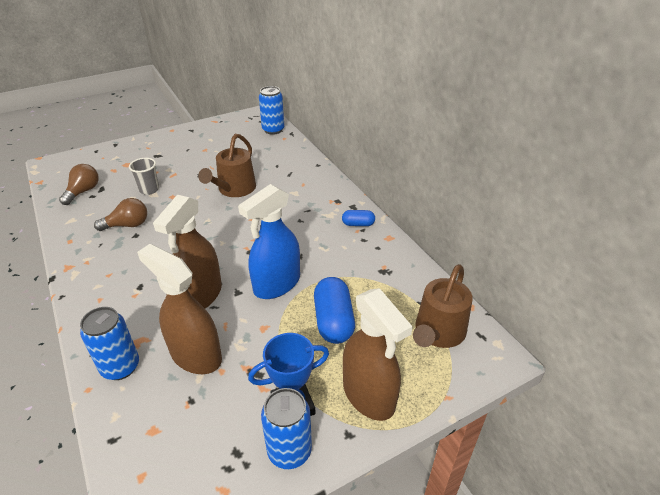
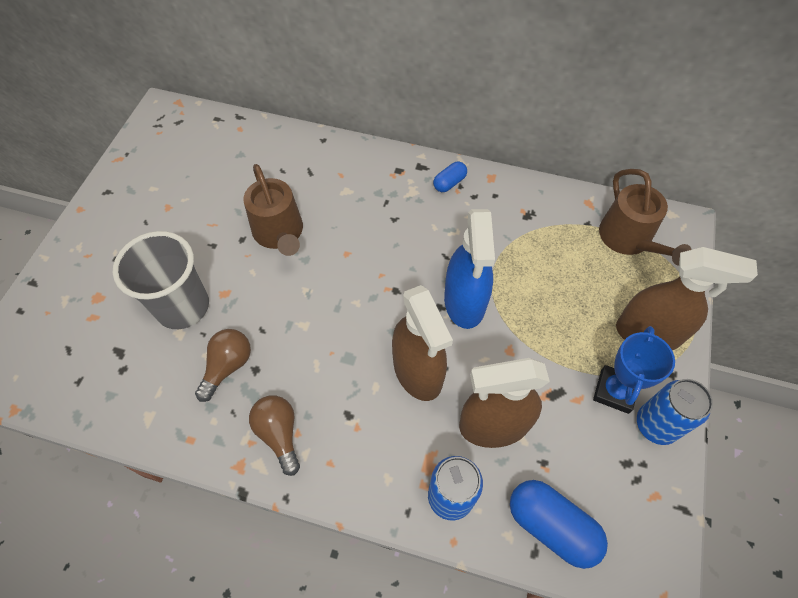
camera: 45 degrees left, 20 degrees up
(83, 191) = (101, 373): brown light bulb -> brown light bulb (279, 434)
(149, 190) = (183, 307): grey cup -> grey cup, size x1.86
(273, 130) = (211, 125): blue can -> none
(333, 321) = (551, 295): blue capsule -> blue capsule (551, 526)

